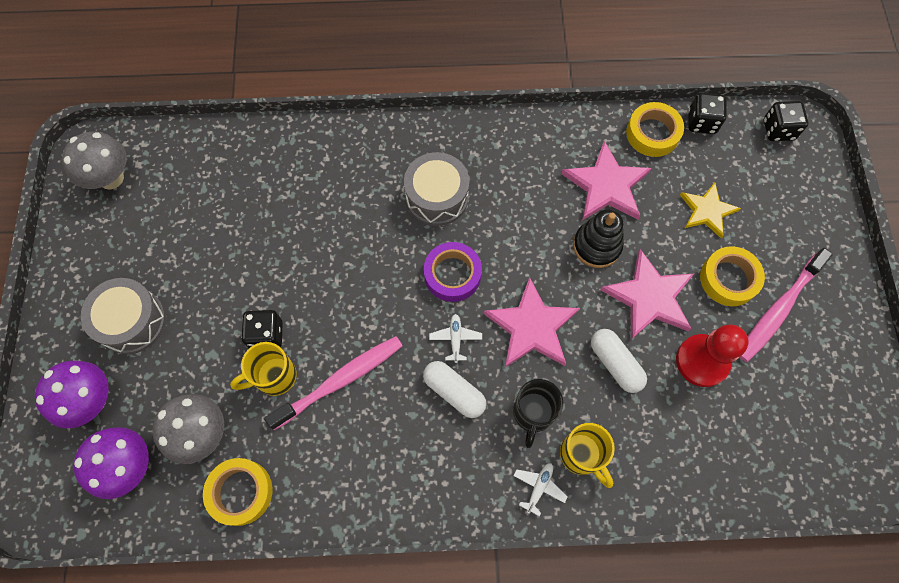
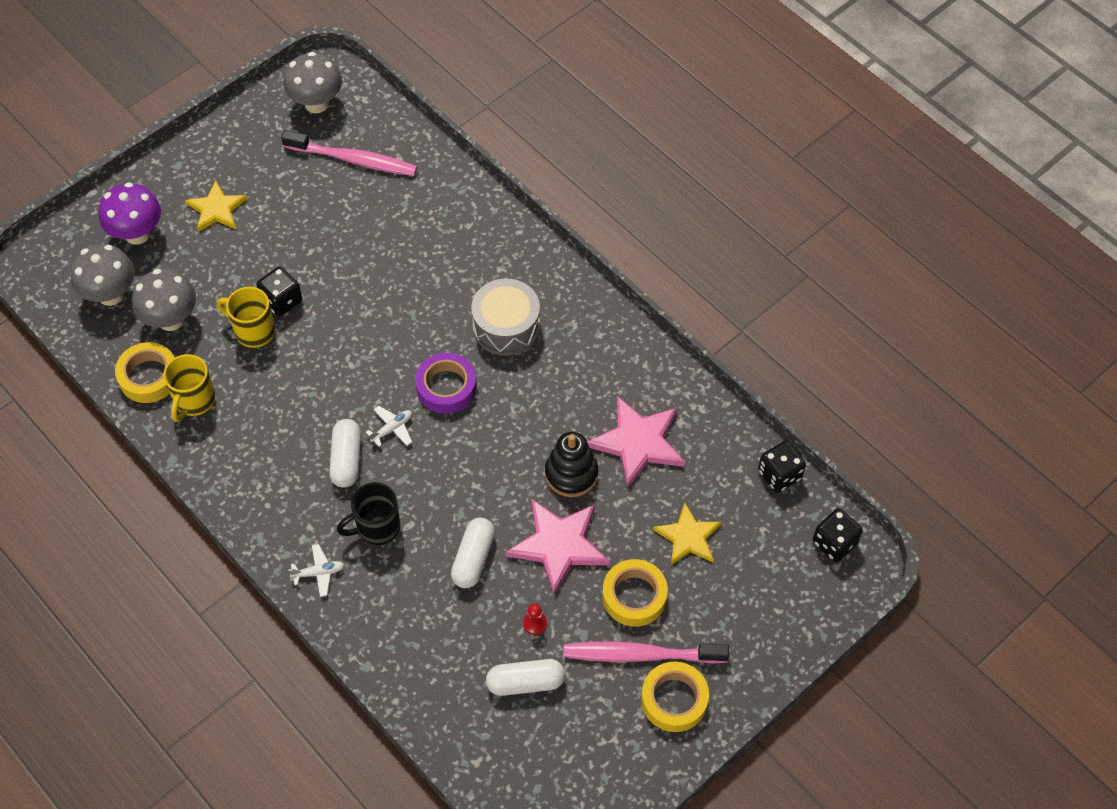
camera: 50 degrees right, 10 degrees down
(130, 466) = (110, 294): purple mushroom -> grey mushroom
(132, 321) = (216, 209): grey drum -> yellow star
(340, 381) = (288, 376): pink toothbrush -> pink toothbrush (353, 159)
(532, 327) = (451, 476): pink star -> none
(582, 455) = (371, 586): yellow mug -> yellow mug (194, 401)
(652, 133) = (727, 443): yellow tape -> yellow tape (674, 700)
(702, 361) = (535, 623): red pawn -> red pawn, size x0.42
(746, 403) = (525, 682): none -> white capsule

